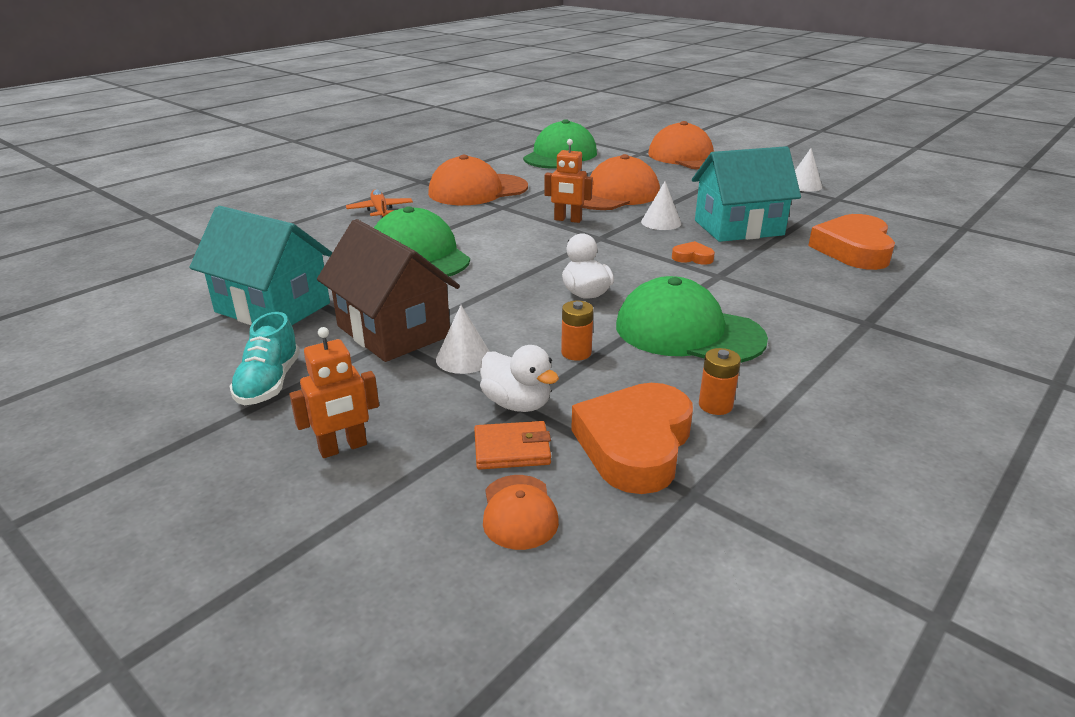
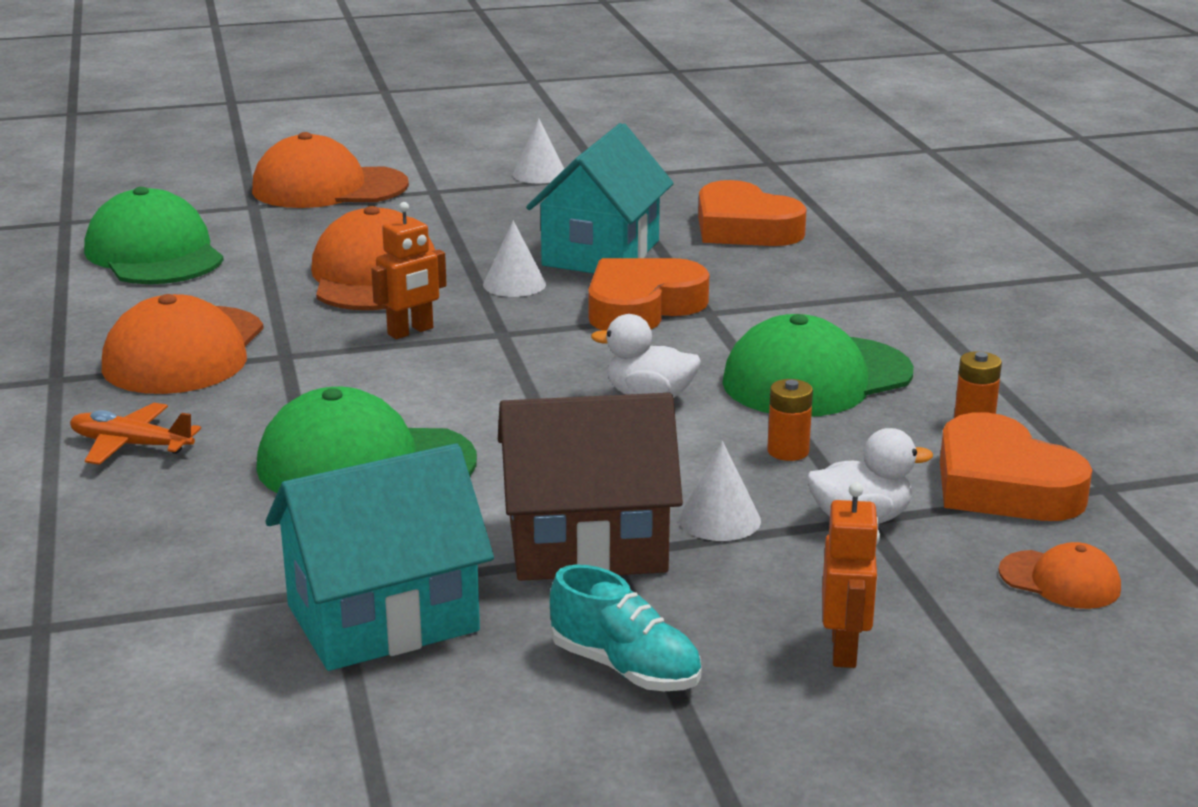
camera: 55 degrees left, 5 degrees down
(512, 449) = (948, 550): orange wallet -> none
(692, 257) = (642, 307): orange heart -> orange heart, size x2.26

